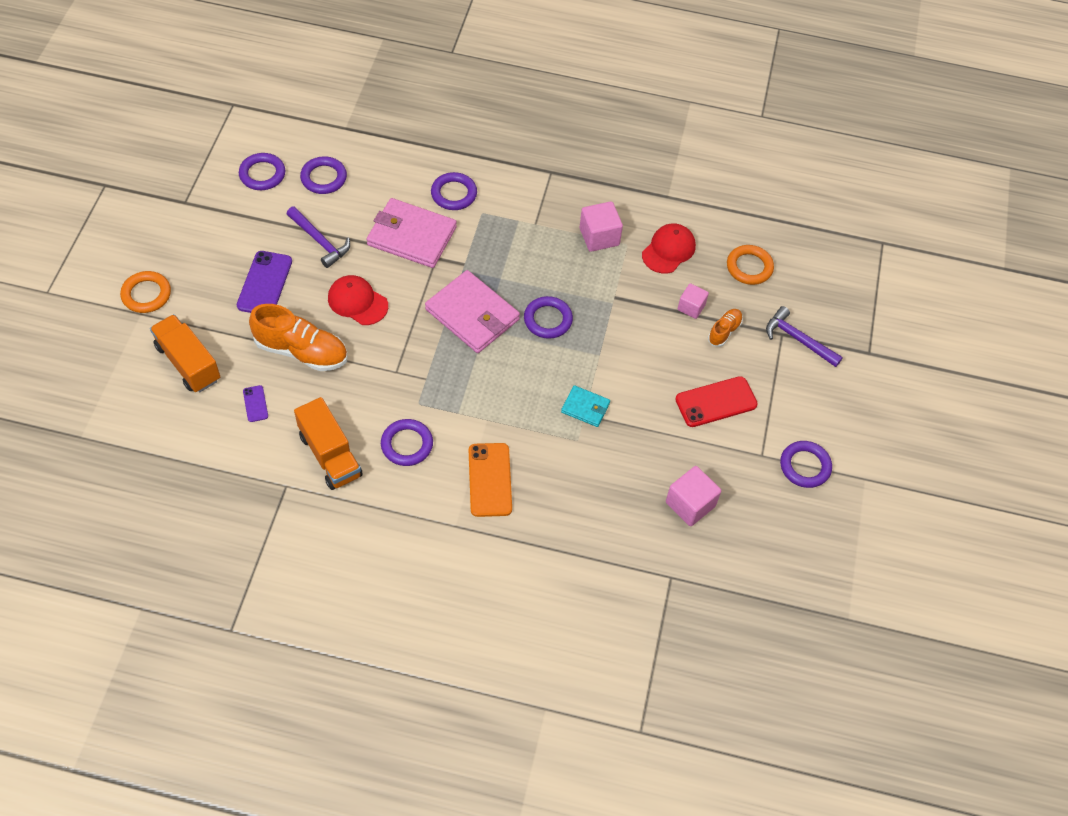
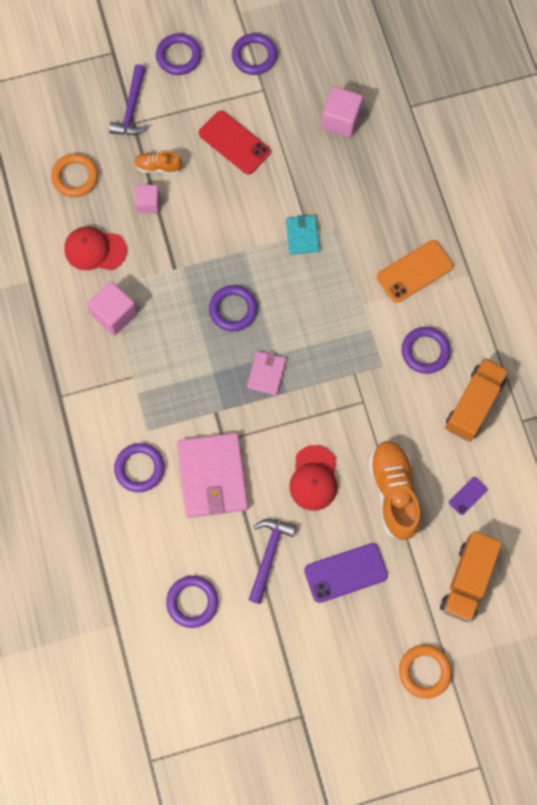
camera: 115 degrees left, 15 degrees up
(262, 174) = (223, 664): purple ring -> purple ring (178, 56)
(472, 315) = (266, 373): pink wallet -> pink wallet, size x0.51

